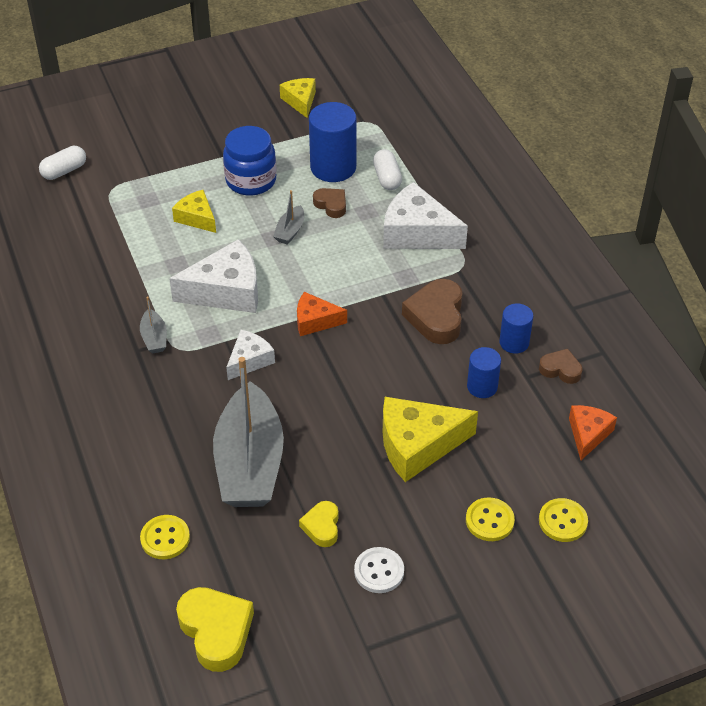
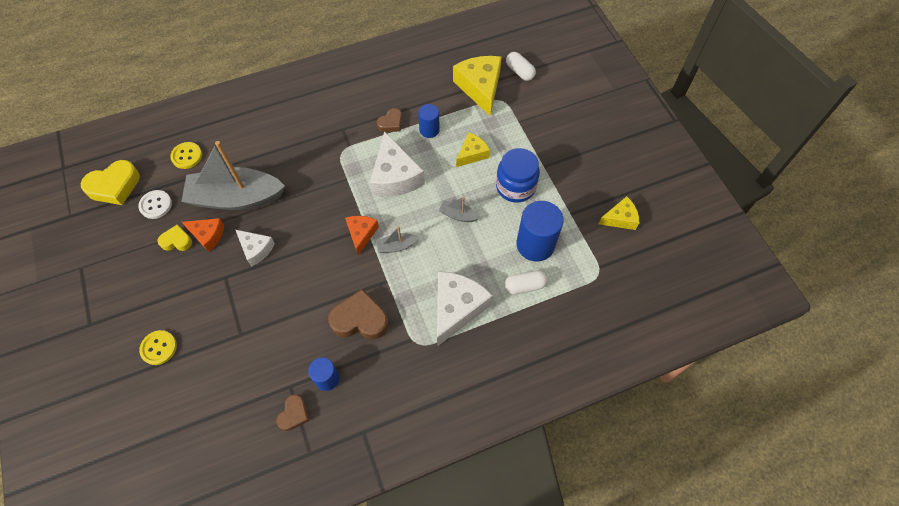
camera: 90 degrees right, 15 degrees up
(154, 338) = (352, 137): grey boat -> grey boat (396, 246)
(249, 360) = (326, 194): white cheese -> white cheese (256, 249)
(331, 205) = (489, 243): brown heart -> brown heart (391, 123)
(379, 571) = (134, 275): white button -> white button (156, 205)
(417, 445) = (234, 302): yellow cheese -> yellow cheese (480, 87)
(482, 387) = (283, 350): blue cylinder -> blue cylinder (429, 130)
(563, 521) = (147, 400): yellow button -> none
(588, 434) = (224, 429): orange cheese -> orange cheese (208, 235)

